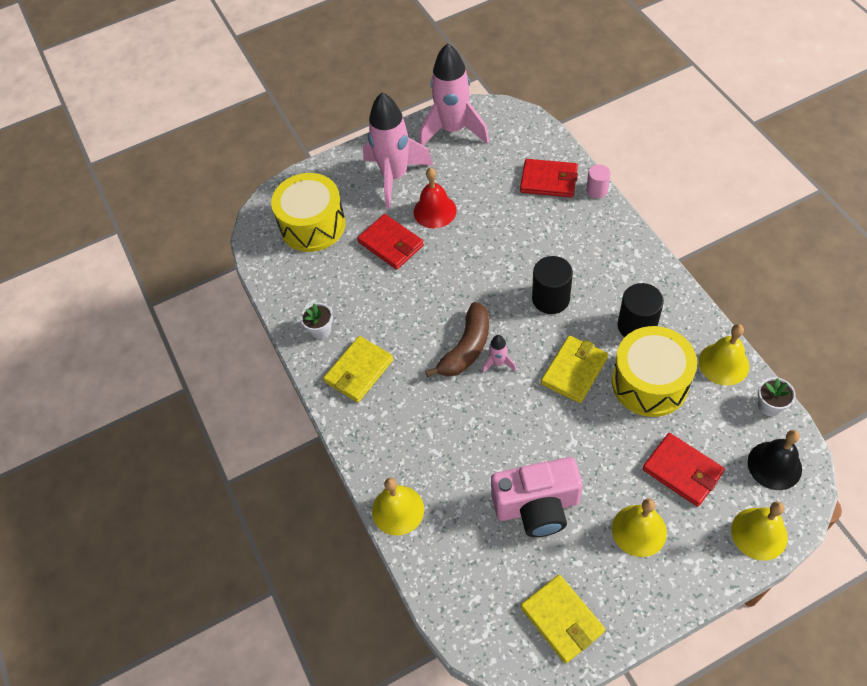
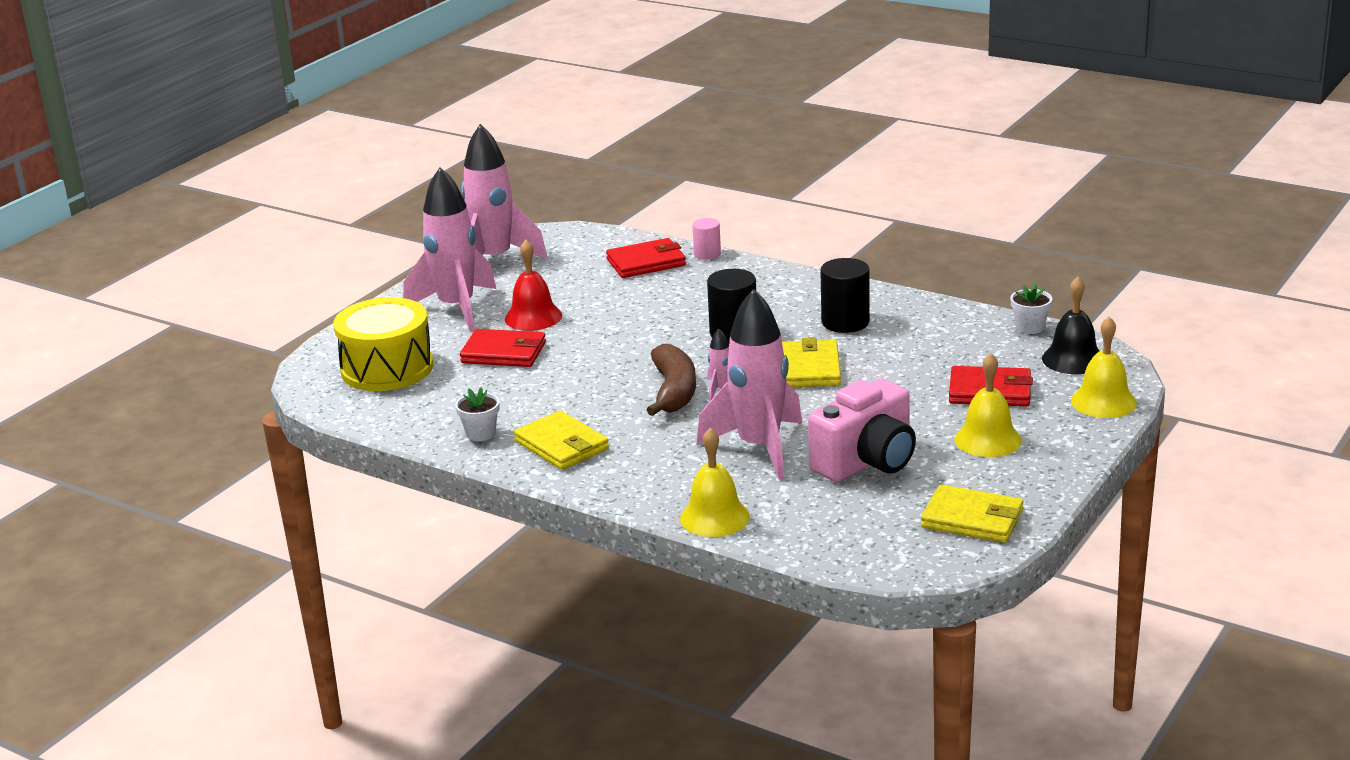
camera: 35 degrees left, 30 degrees down
(359, 371) = (561, 445): yellow wallet -> yellow wallet turned 45 degrees counterclockwise
(477, 447) = (759, 448): none -> pink rocket
(650, 382) = (897, 351): yellow drum -> none
(723, 363) = (958, 317): yellow bell -> none

